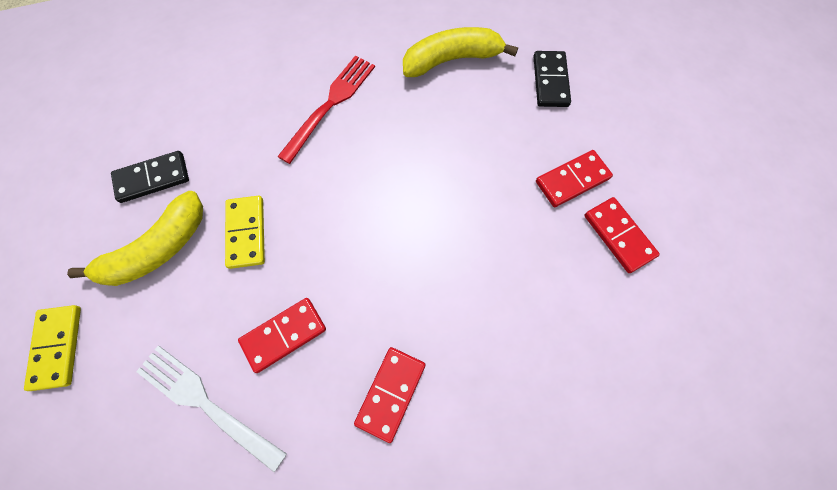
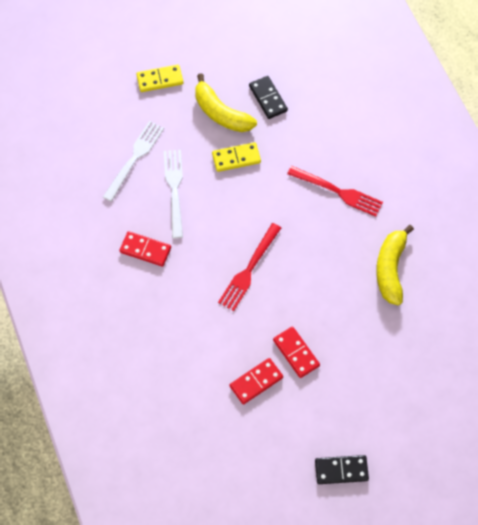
camera: 85 degrees right, 5 degrees down
(284, 335) = (174, 190): red domino -> white fork
(440, 230) = (249, 269): none -> red fork
(452, 59) = (390, 269): yellow banana -> yellow banana turned 150 degrees counterclockwise
(550, 81) = (381, 339): black domino -> black domino (341, 470)

